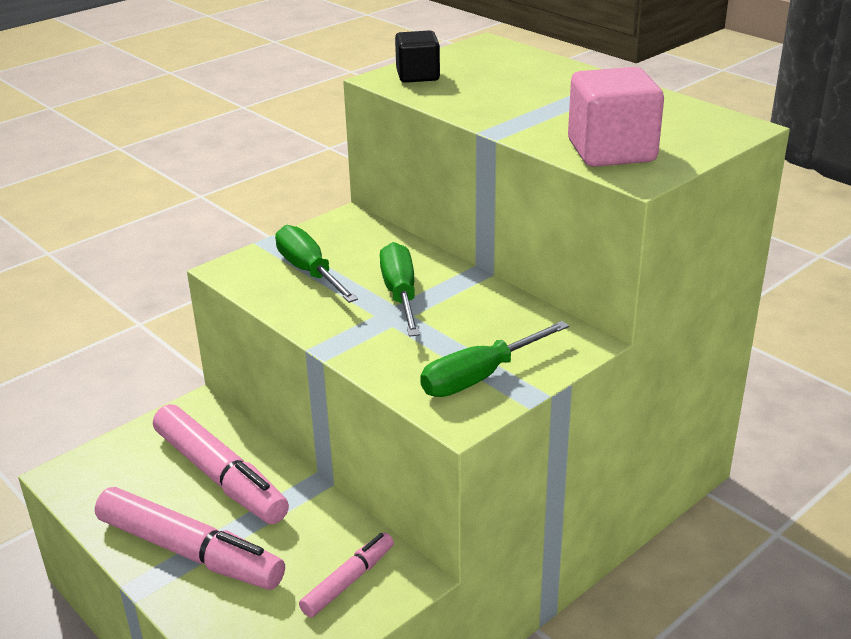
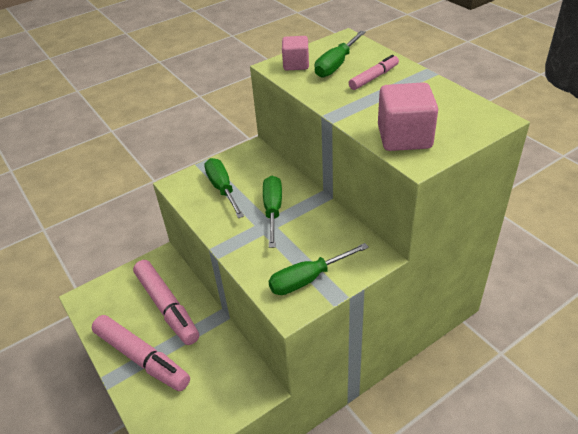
camera: 10 degrees right, 10 degrees up
(348, 581) = (226, 388): pink marker -> pink marker (374, 77)
(418, 76) = (296, 64): black cube -> pink cube
(481, 75) = (336, 65): none -> green screwdriver

